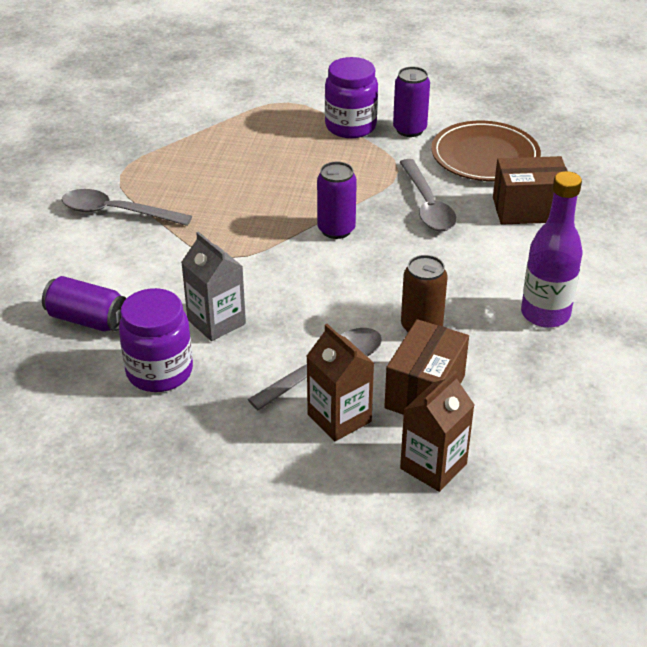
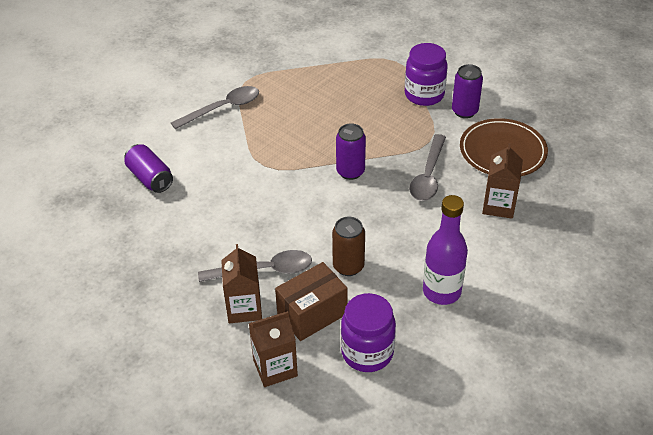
camera: 30 degrees right, 5 degrees up
(117, 212) = (223, 108): grey spoon -> grey spoon turned 105 degrees clockwise
(159, 372) = (164, 231): purple jar -> purple jar (367, 352)
(216, 322) = (223, 210): grey carton -> none
(528, 209) = (498, 206): brown box -> brown carton

